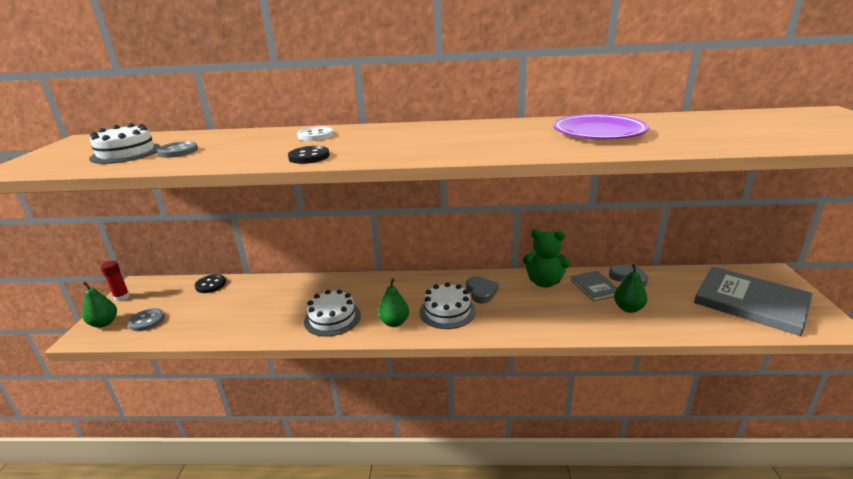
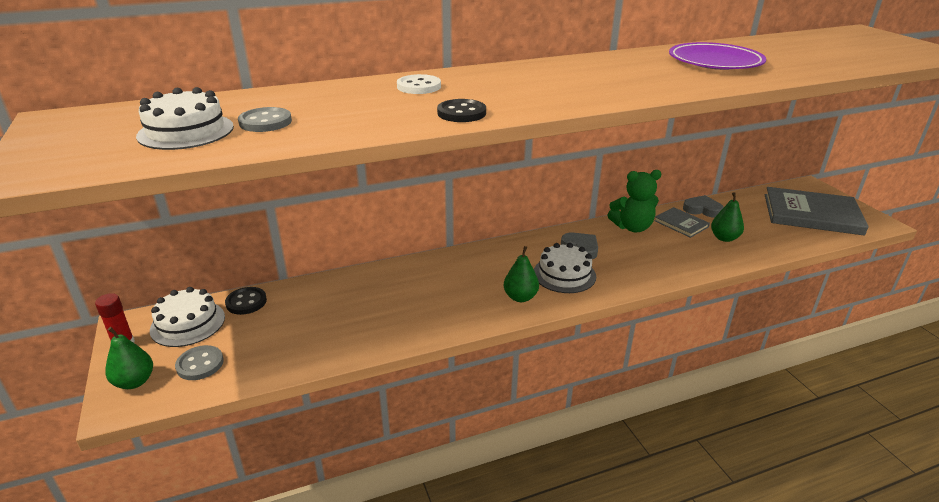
camera: 25 degrees left, 5 degrees up
(332, 318) = (447, 308): white cake -> white cake (188, 323)

